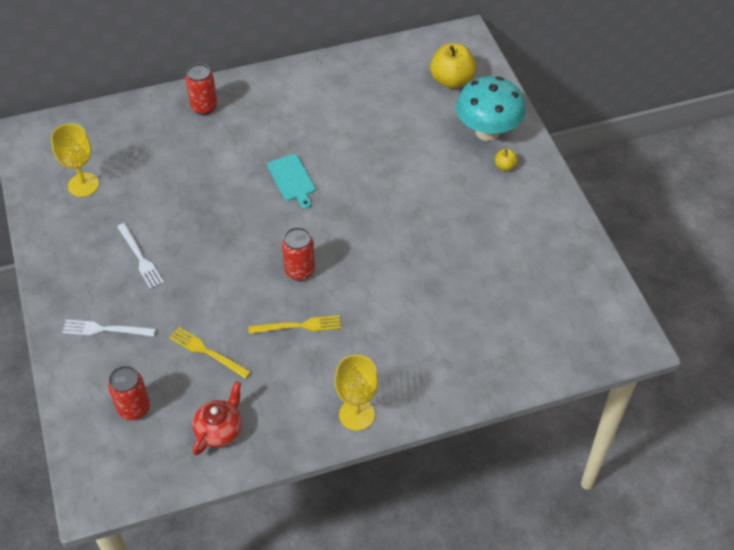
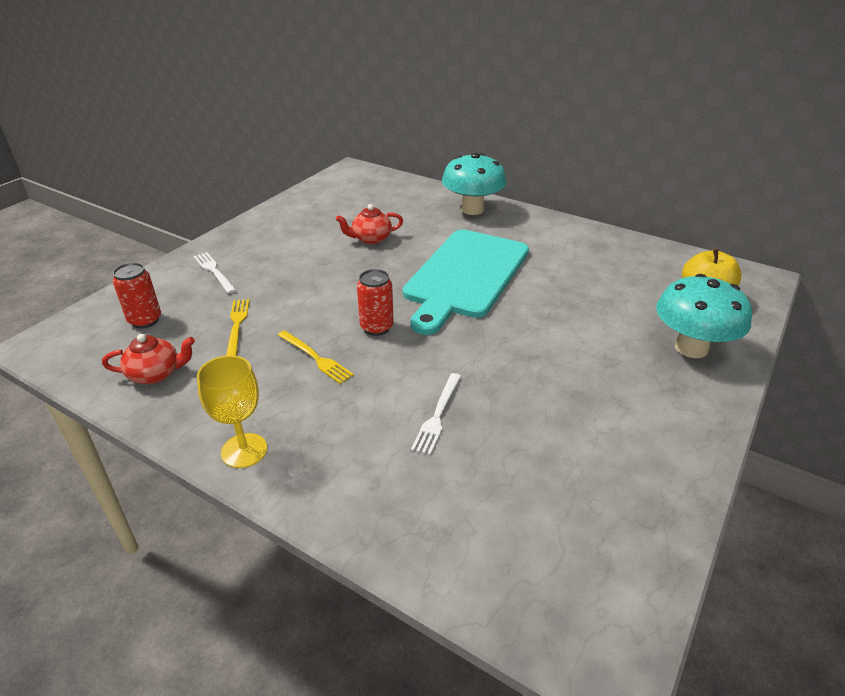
camera: 50 degrees right, 15 degrees down
(83, 185) = (336, 203): yellow goblet -> none
(140, 258) = (299, 252): white fork -> white fork (437, 415)
(173, 199) = (371, 239): none -> red teapot
(204, 107) = (472, 209): red can -> turquoise mushroom
(292, 180) = (465, 276): turquoise cutting board -> turquoise cutting board, size x2.49
(505, 166) = (673, 382): yellow apple -> none

